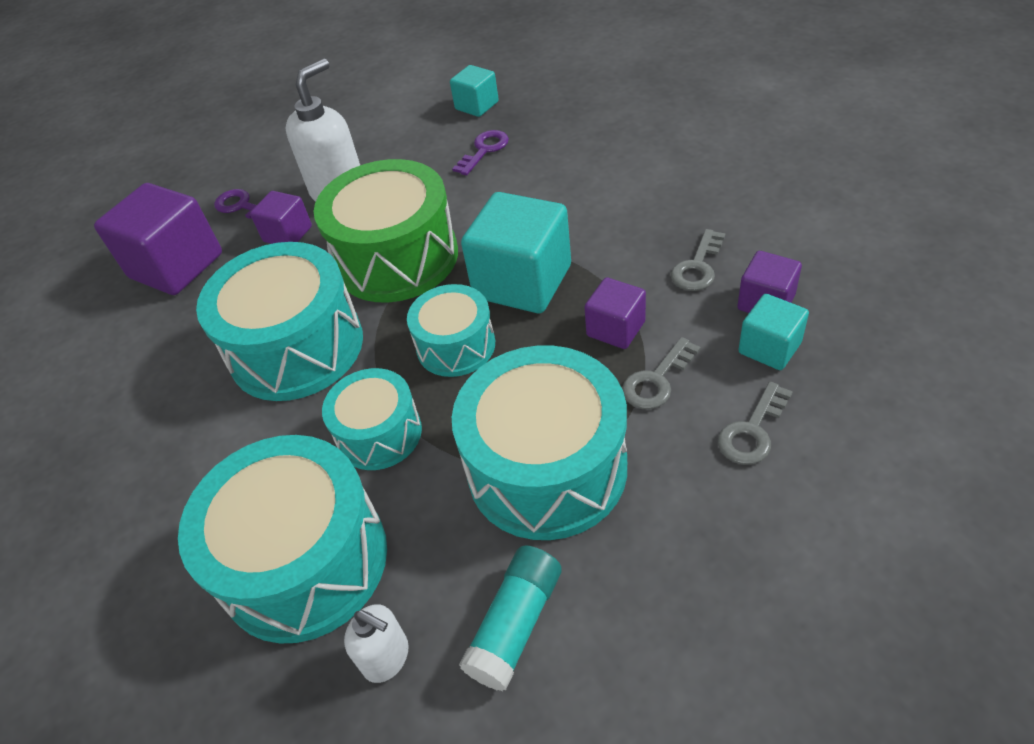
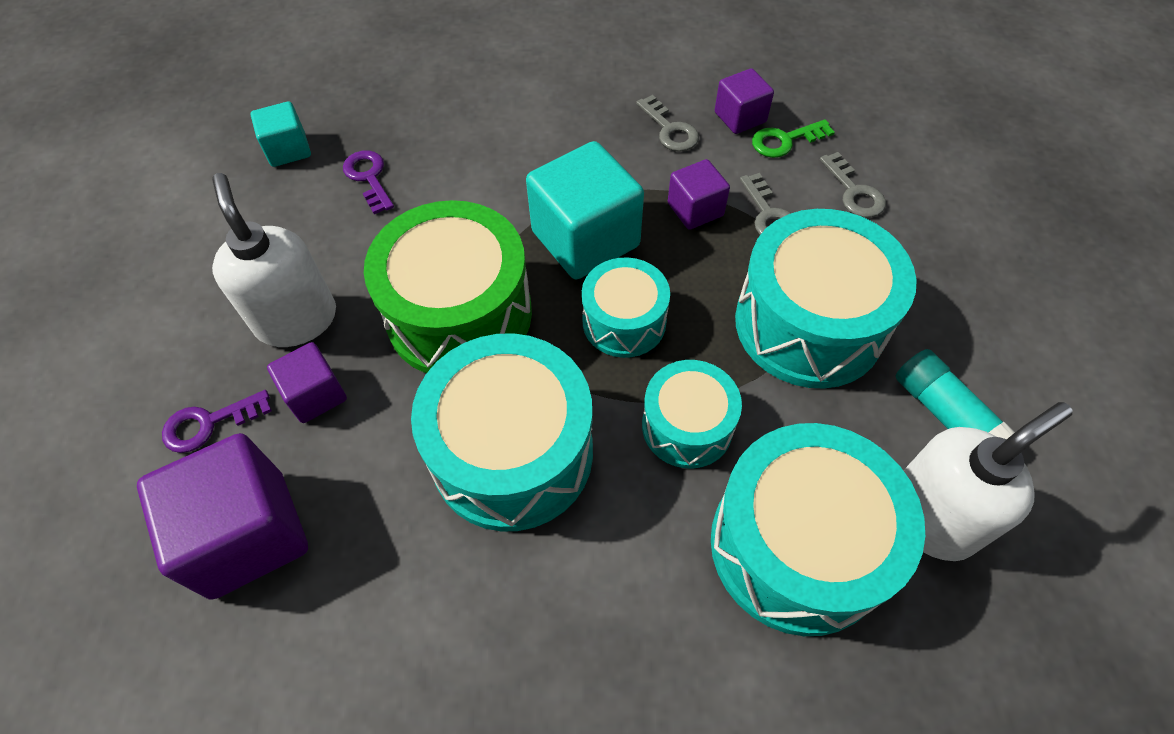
camera: 65 degrees left, 10 degrees up
(386, 657) = (931, 517): white soap dispenser -> white soap dispenser, size x1.88
(769, 348) = (785, 140): turquoise cube -> green key

